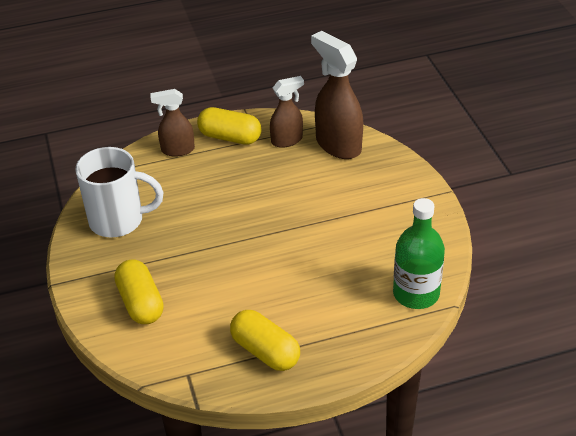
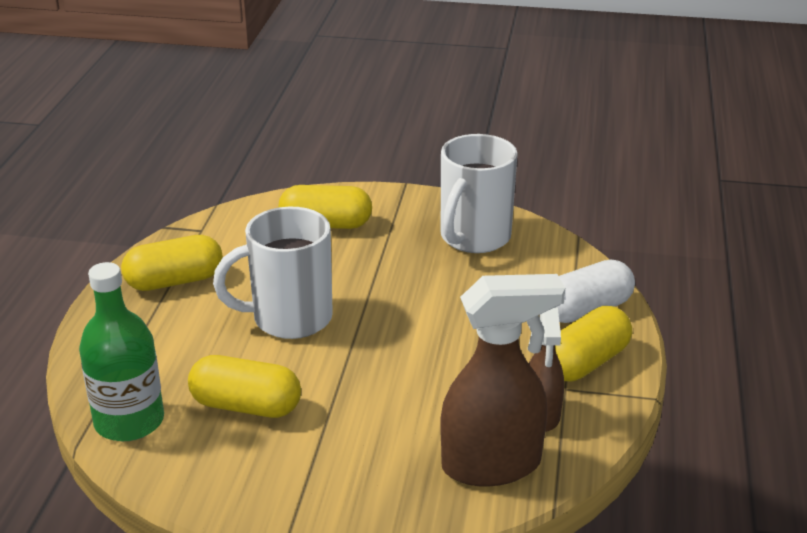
camera: 115 degrees right, 10 degrees down
(177, 150) = (586, 310): brown spray bottle -> white capsule
(269, 270) = (289, 318): none -> white mug
(364, 250) = (246, 406): none -> yellow capsule

